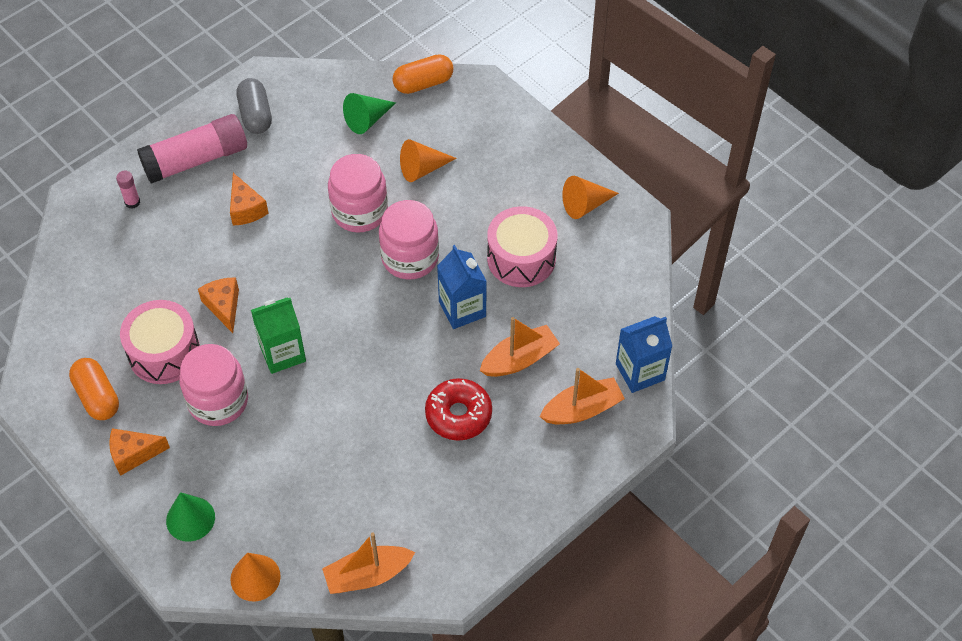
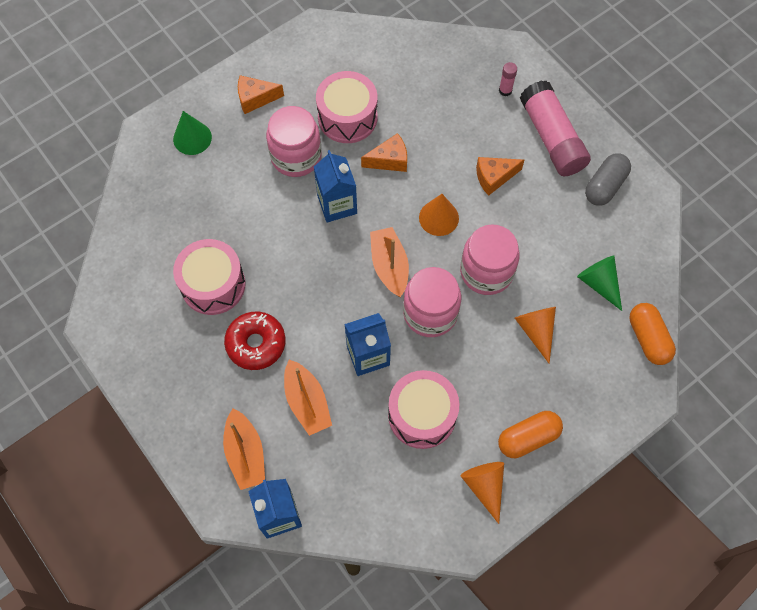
camera: 95 degrees right, 10 degrees up
(97, 396) = (312, 73): orange capsule -> orange capsule (528, 438)
(134, 454) = (255, 99): orange cheese -> orange cheese turned 90 degrees counterclockwise
(255, 115) = (605, 186): grey capsule -> grey capsule turned 45 degrees counterclockwise
(255, 577) = (133, 182): orange cone -> orange cone (438, 218)
(282, 353) = (337, 204): green carton -> blue carton
(368, 575) = (118, 263): orange boat -> orange boat (389, 266)
(390, 467) = (213, 285): none -> pink drum

